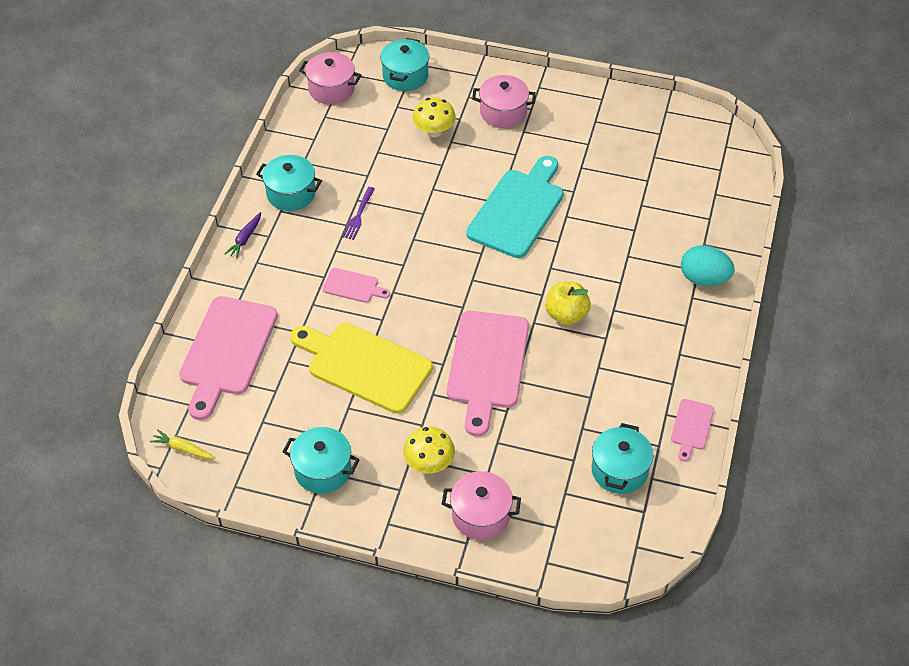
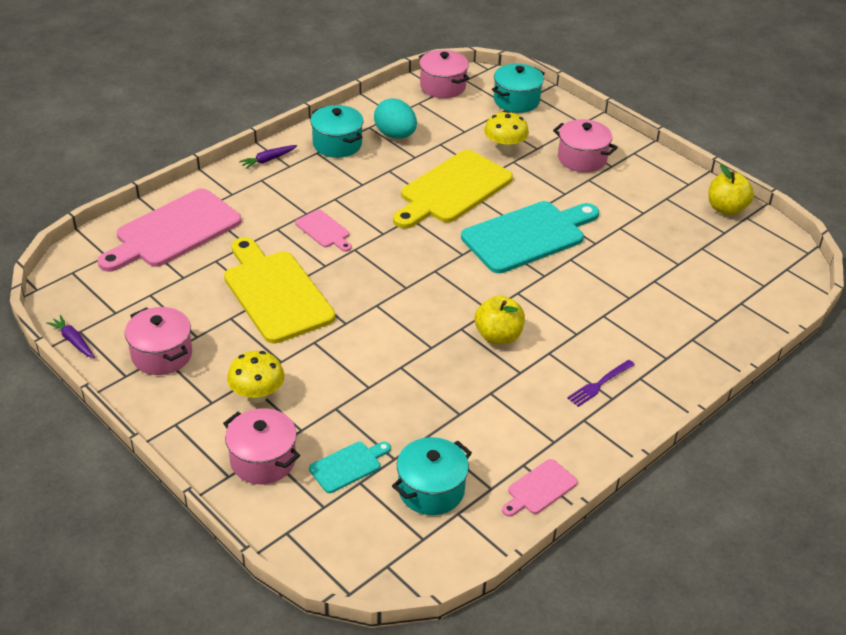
camera: 30 degrees right, 10 degrees down
(183, 449) = (68, 284): yellow carrot -> none
(238, 497) = (73, 341): none -> purple carrot
(323, 470) = (162, 355): turquoise pot -> pink pot
(358, 215) = (379, 182): purple fork -> purple fork (599, 384)
(424, 194) = (452, 189): none -> yellow cutting board
(487, 365) = (384, 342): pink cutting board -> none
(546, 485) = (348, 466): none -> turquoise cutting board
(646, 110) = (726, 209): none -> yellow apple
(704, 279) = (666, 367): turquoise egg -> turquoise egg (395, 135)

